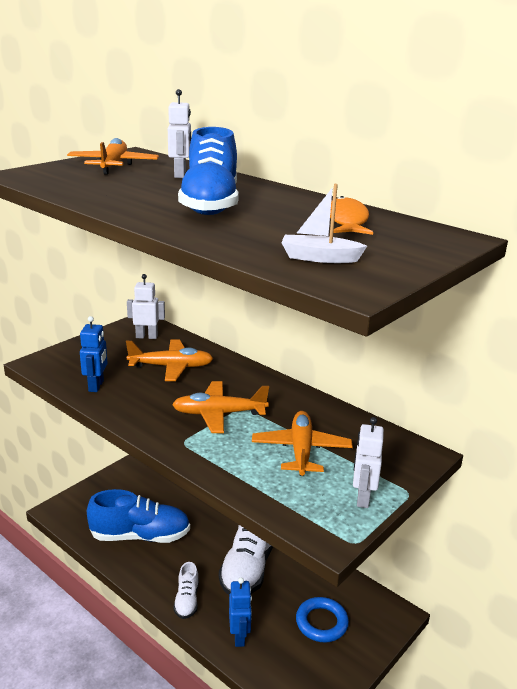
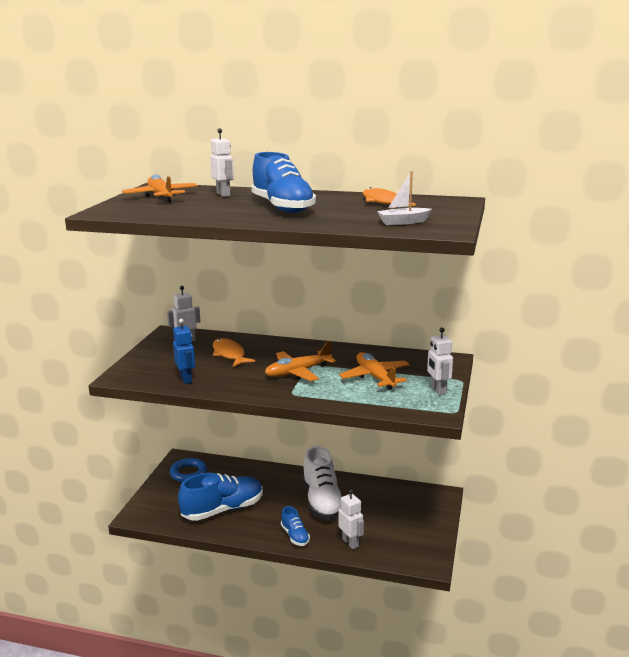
camera: 25 degrees left, 5 degrees down
(171, 367) = (229, 354): orange plane -> orange fish
(187, 600) = (295, 536): white shoe -> blue shoe
(239, 636) = (350, 543): blue robot -> white robot
(321, 623) = (399, 516): blue ring -> blue ring (188, 473)

